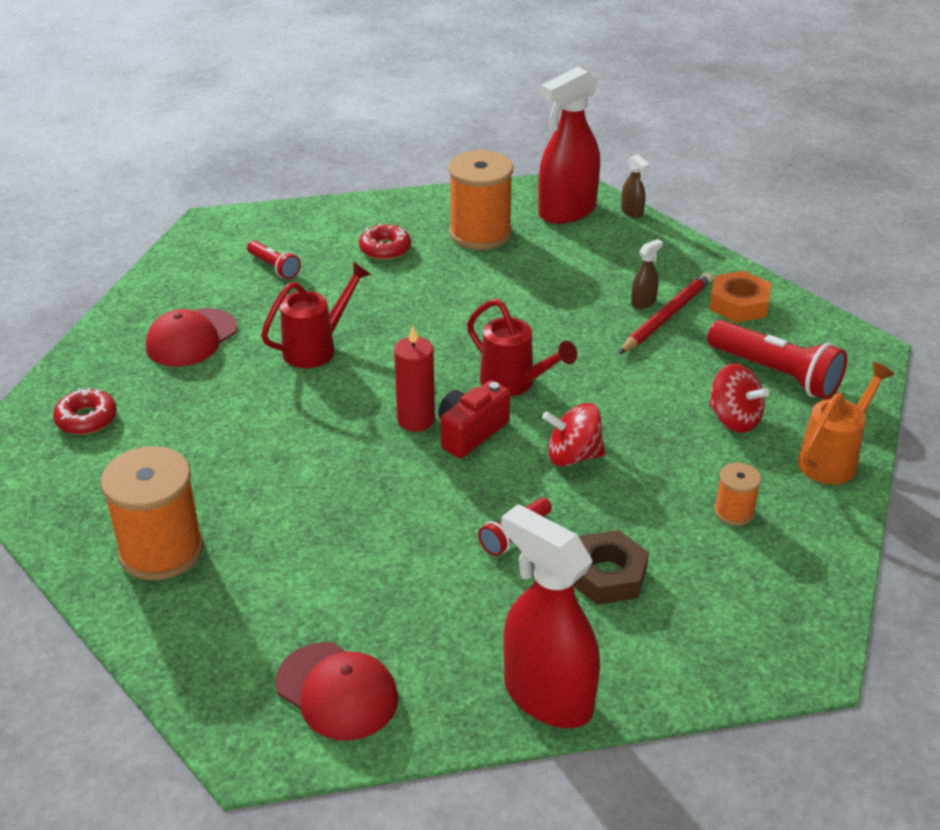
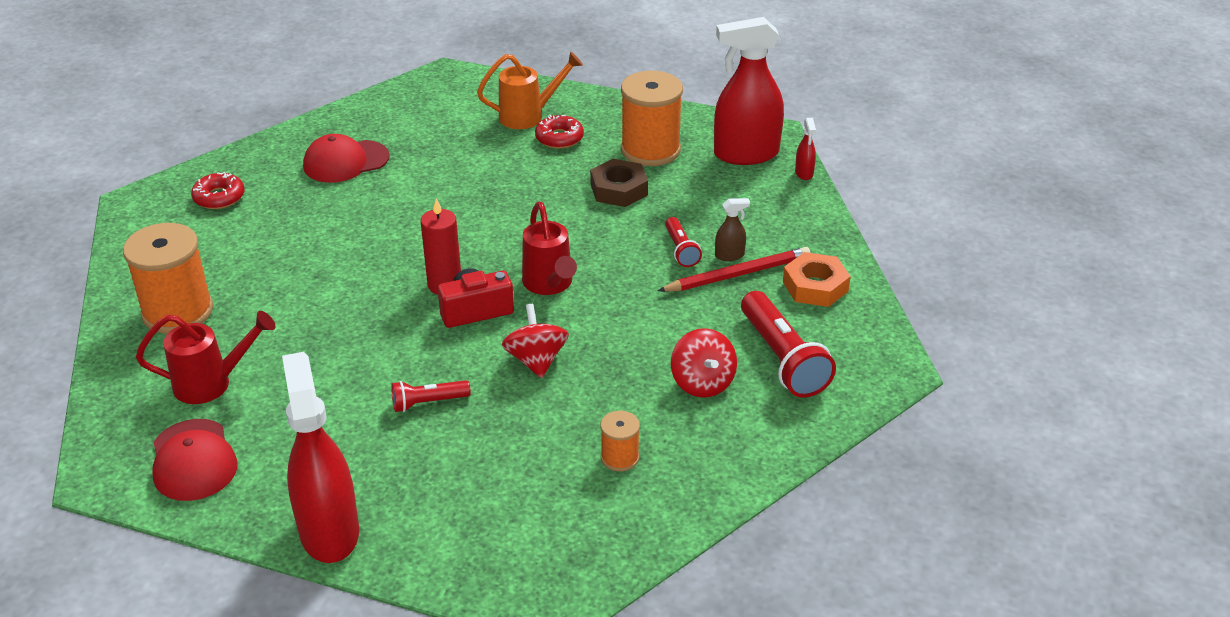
camera: 30 degrees right, 0 degrees up
(274, 267) = (459, 125): red flashlight -> red flashlight (680, 250)
(317, 348) = (428, 201): red watering can -> red watering can (212, 383)
(573, 456) = (536, 360): red spinning top -> red spinning top turned 45 degrees clockwise
(607, 575) = (466, 463): brown nut -> brown nut (619, 189)
(632, 212) = (804, 173): brown spray bottle -> red spray bottle
(833, 459) = (755, 450): orange watering can -> orange watering can (529, 116)

